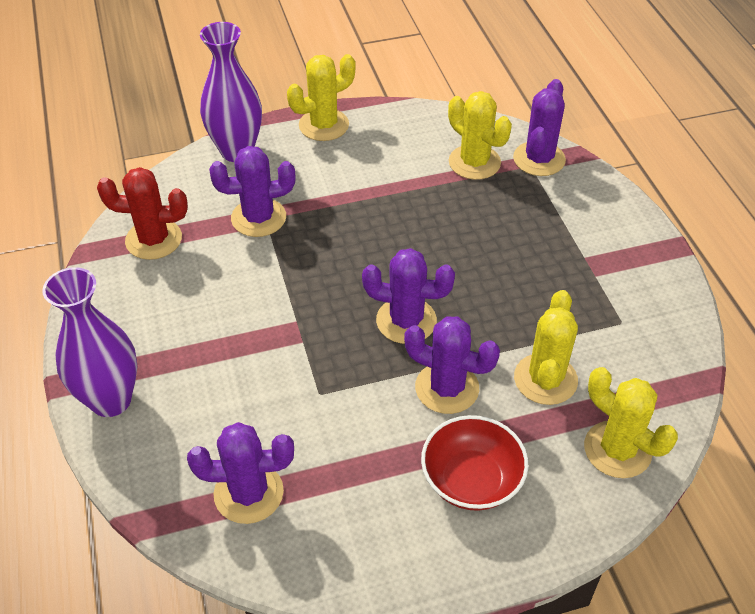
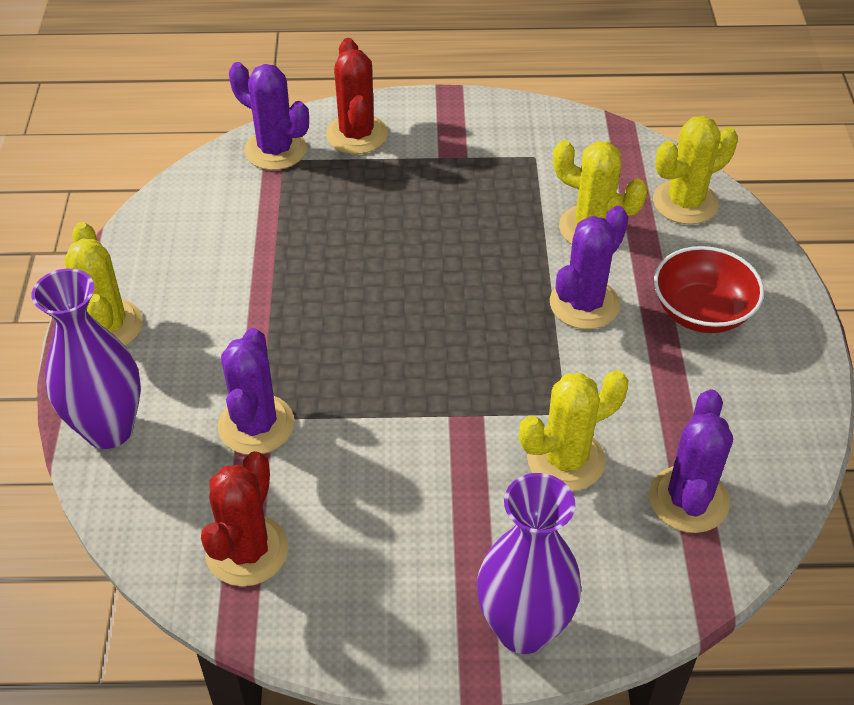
camera: 75 degrees left, 0 degrees up
(406, 321) = (481, 316): purple cactus -> none
(474, 162) = (254, 202): yellow cactus -> yellow cactus (565, 460)
(583, 200) = (356, 134): none -> red cactus

